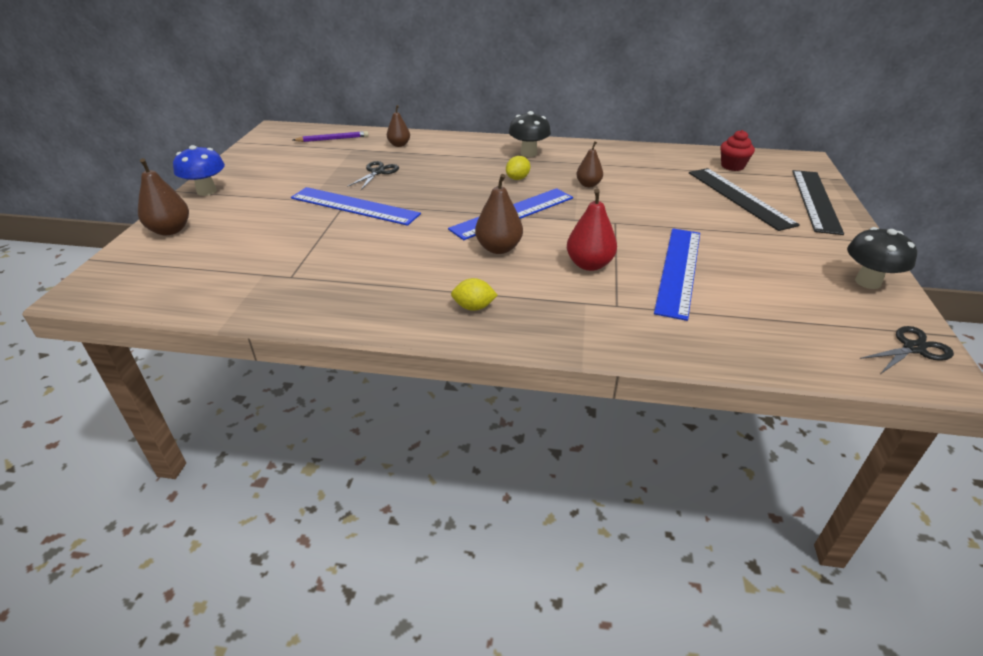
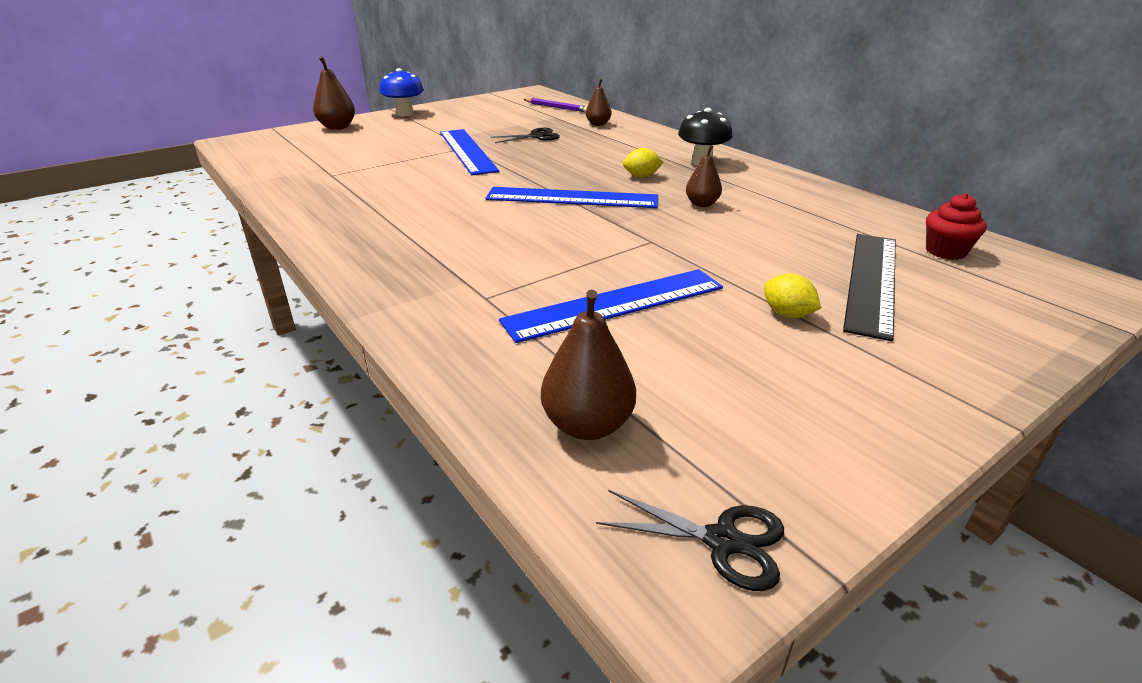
camera: 45 degrees right, 5 degrees down
(474, 307) = (382, 242): yellow lemon -> yellow lemon (787, 314)
(498, 248) = (497, 215): brown pear -> brown pear (587, 425)
(589, 264) = (541, 259): red pear -> none
(815, 200) = (999, 331): black ruler -> none
(868, 282) = (847, 442): black mushroom -> none

